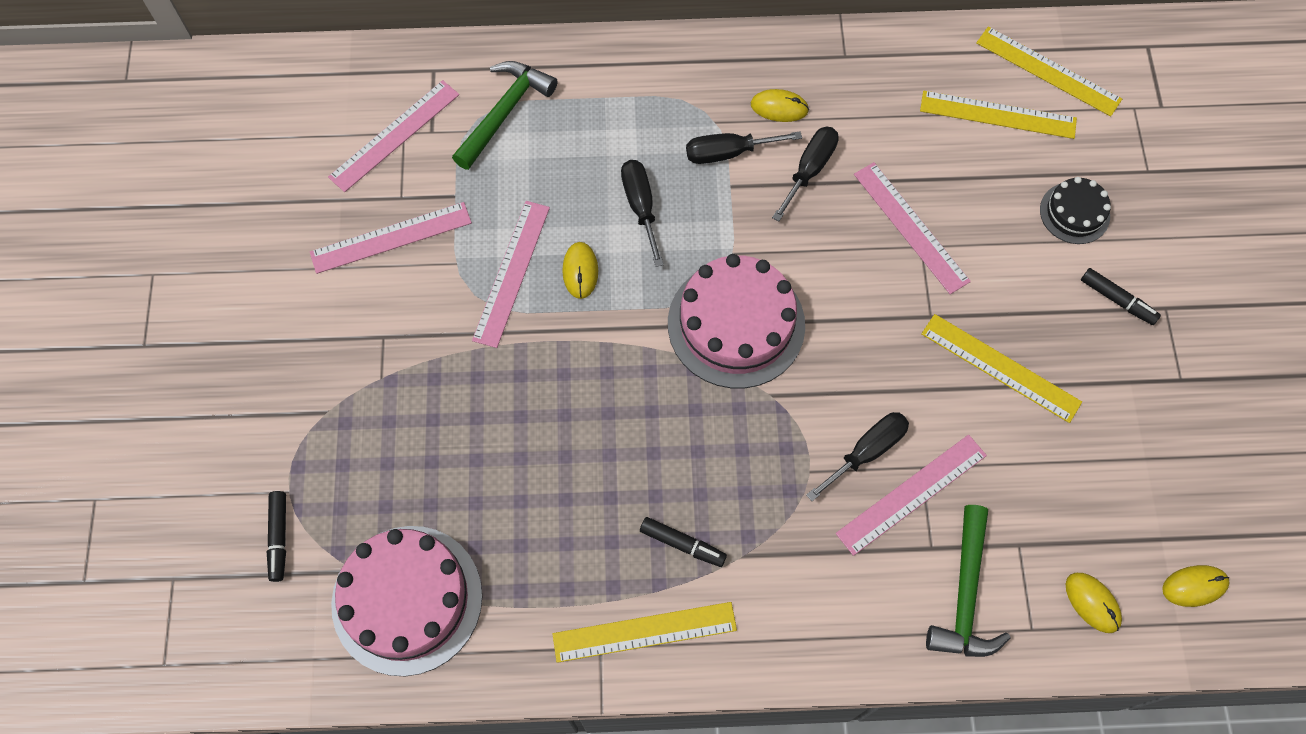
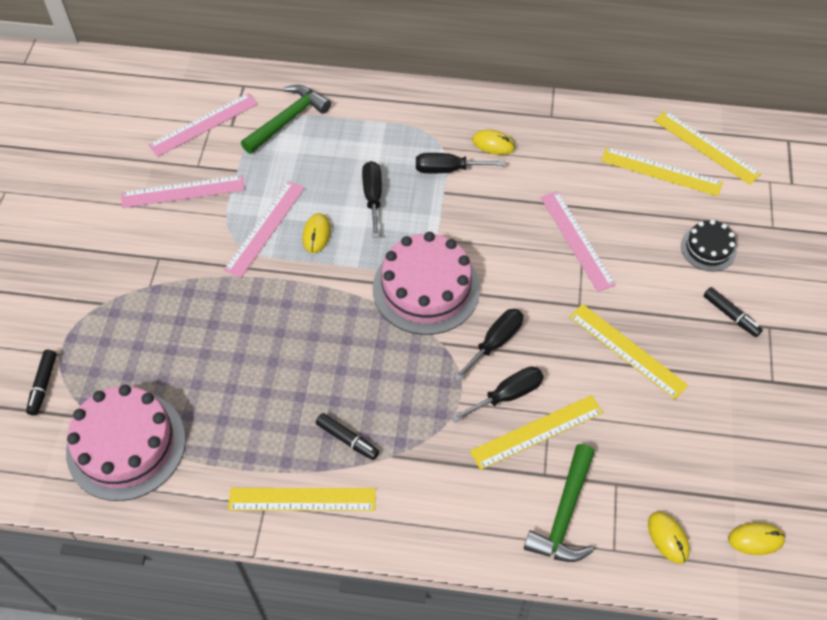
camera: 10 degrees right, 10 degrees down
(809, 170) = (507, 189): black screwdriver -> black screwdriver (495, 342)
(911, 494) = (536, 431): pink ruler -> yellow ruler

